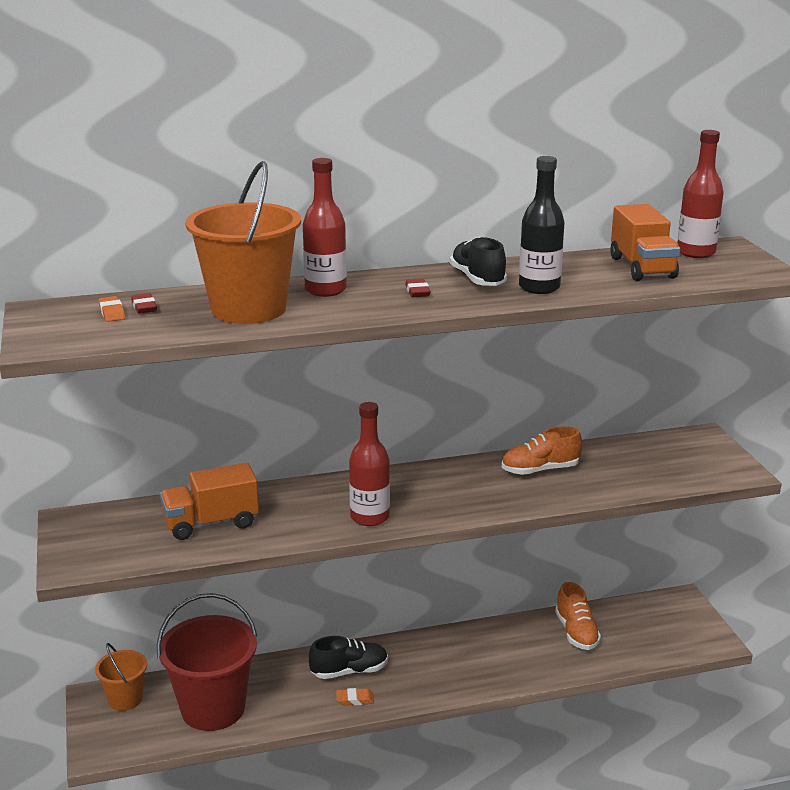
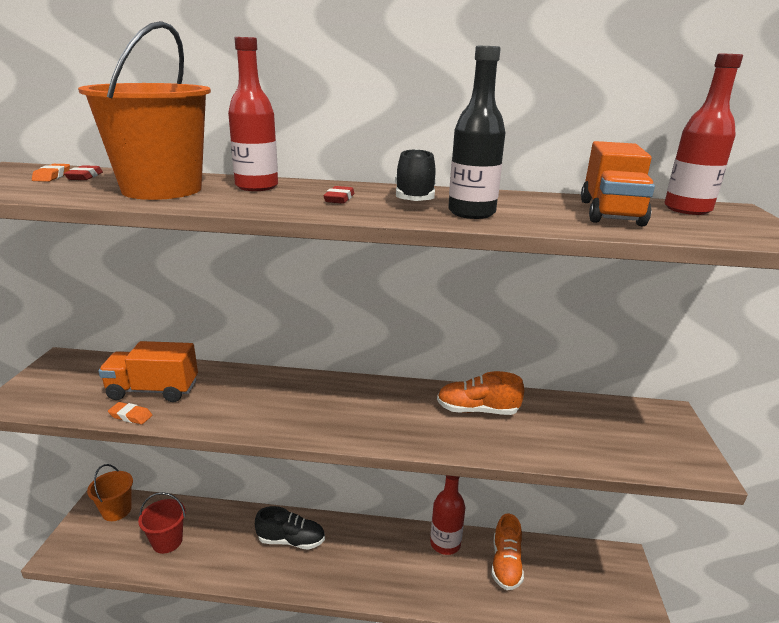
camera: 20 degrees right, 0 degrees up
(213, 708) = (167, 541): red bucket -> red bucket, size x0.53
(355, 699) = (277, 571): orange eraser -> orange eraser (131, 416)
(369, 517) = (284, 419): red bottle -> red bottle (445, 543)

